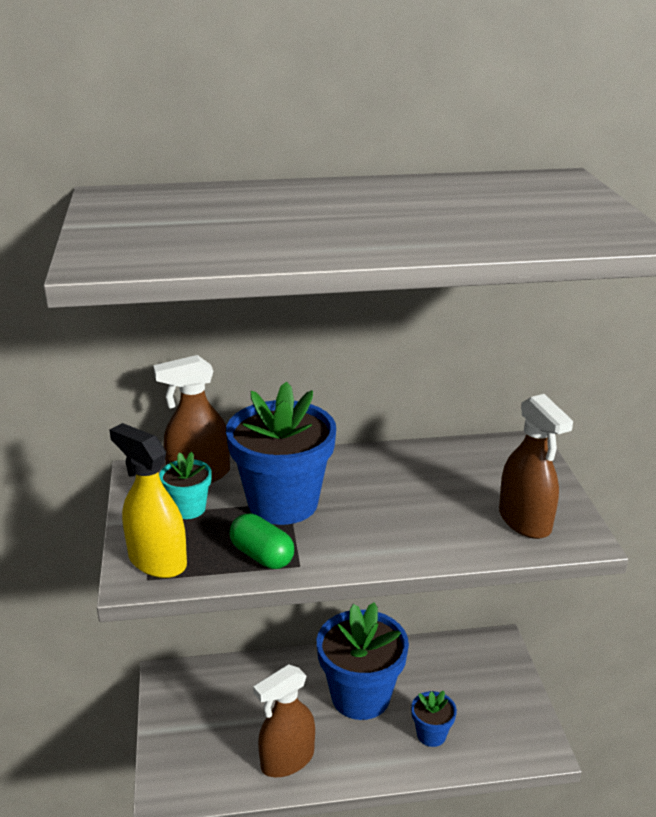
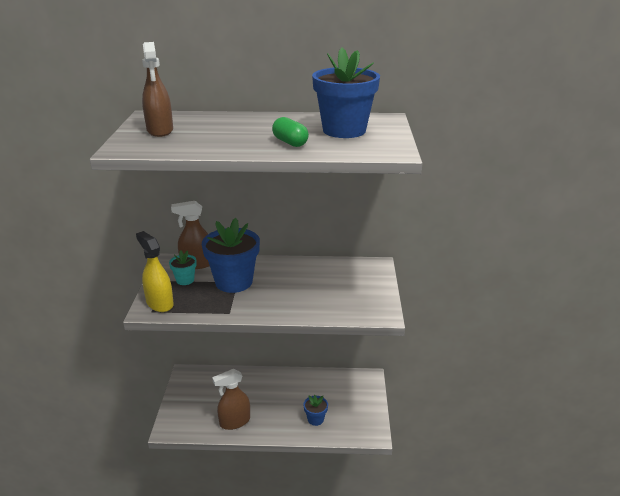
camera: 10 degrees right, 0 degrees up
(262, 556) = (212, 306): green capsule -> green capsule (290, 142)
(360, 696) = (284, 395): blue flower pot -> blue flower pot (344, 130)
(525, 521) = (357, 303): brown spray bottle -> brown spray bottle (160, 130)

